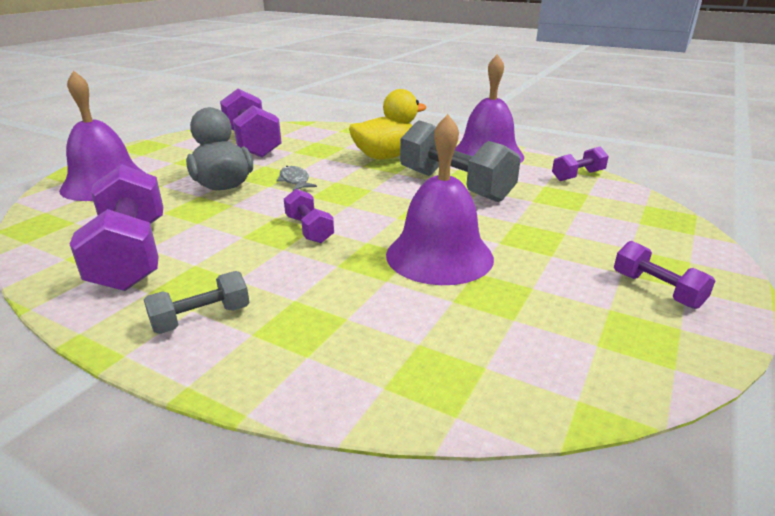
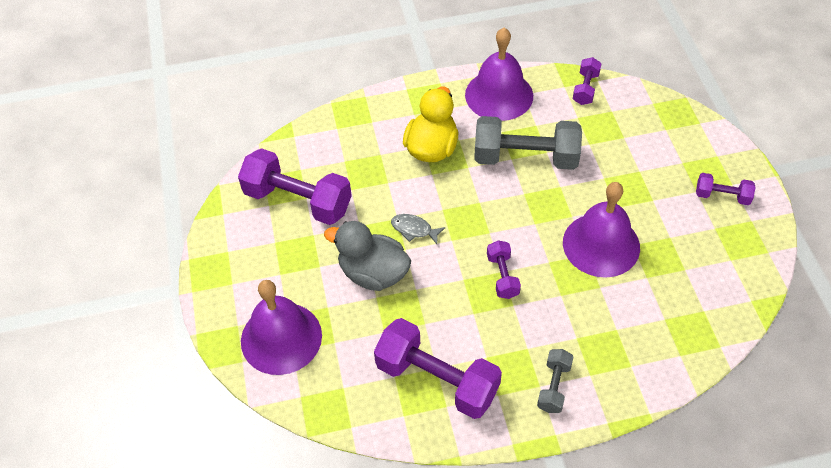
camera: 40 degrees left, 25 degrees up
(309, 229) = (502, 276): purple dumbbell -> purple dumbbell turned 60 degrees clockwise

